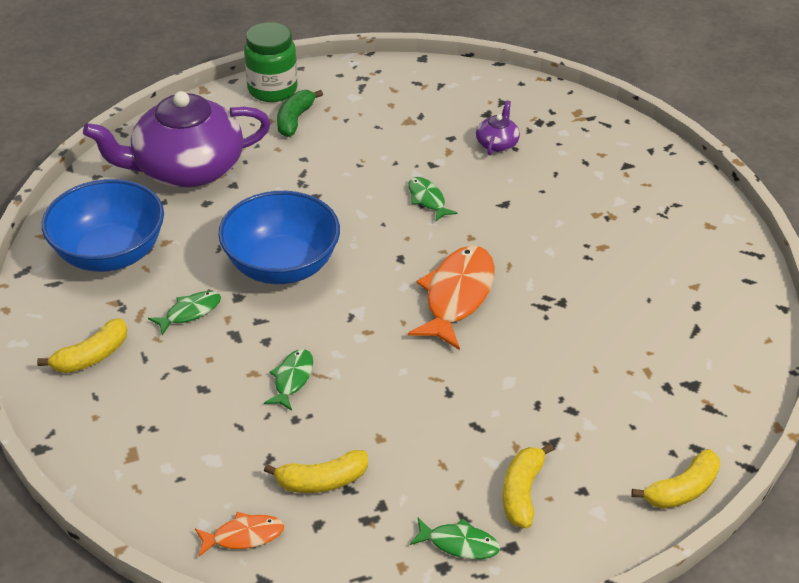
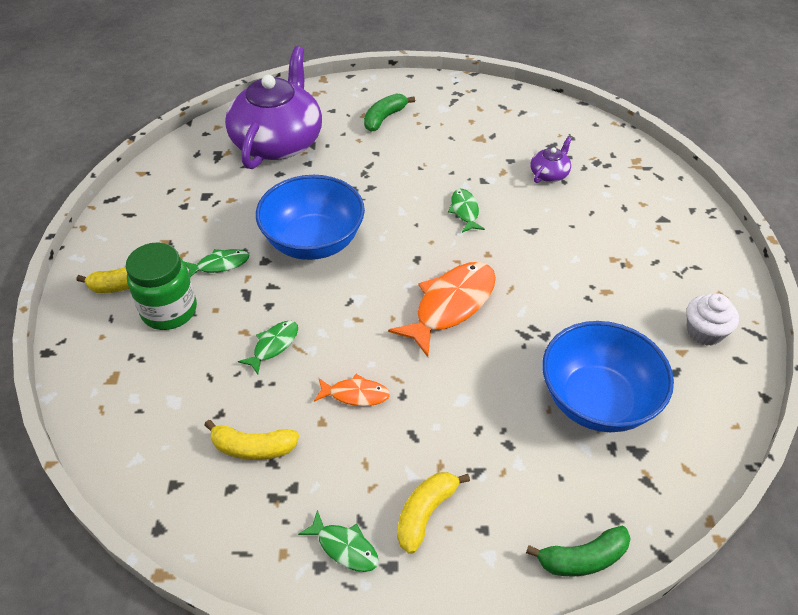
camera: 20 degrees right, 5 degrees up
(110, 254) = (184, 200): blue bowl -> blue bowl (597, 400)
(187, 168) = (278, 141): purple teapot -> purple teapot turned 105 degrees clockwise
(244, 536) = (164, 480): orange fish -> orange fish (355, 394)
(272, 89) = (378, 89): green jar -> green jar (169, 310)
(682, 489) = (582, 558): yellow banana -> green banana
(708, 263) = (704, 332): none -> white cupcake

